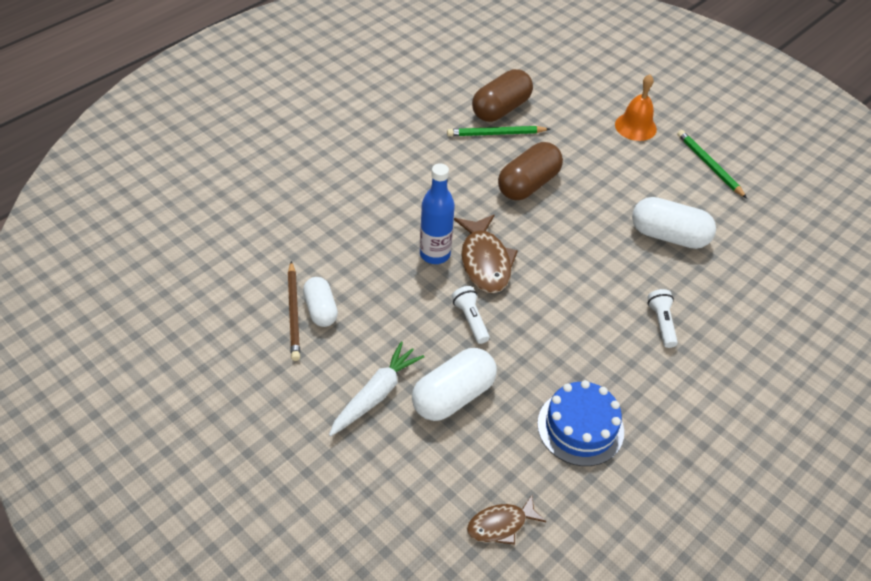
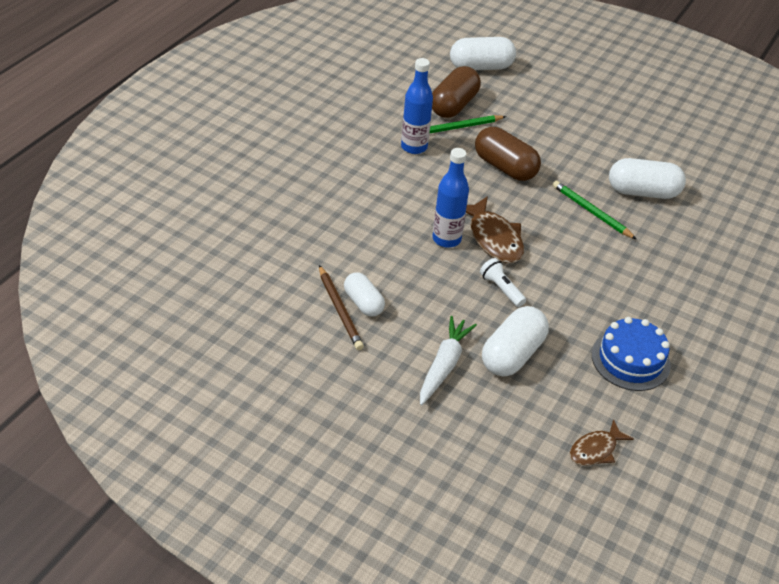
camera: 15 degrees left, 5 degrees down
(441, 148) = (414, 147): none -> blue bottle
(528, 184) = (505, 167): brown capsule -> brown capsule turned 75 degrees counterclockwise
(546, 71) = (481, 67): none -> white capsule
(635, 126) = (578, 104): orange bell -> none
(661, 323) = (664, 264): white flashlight -> none
(709, 165) = (654, 128): green pencil -> green pencil (591, 212)

